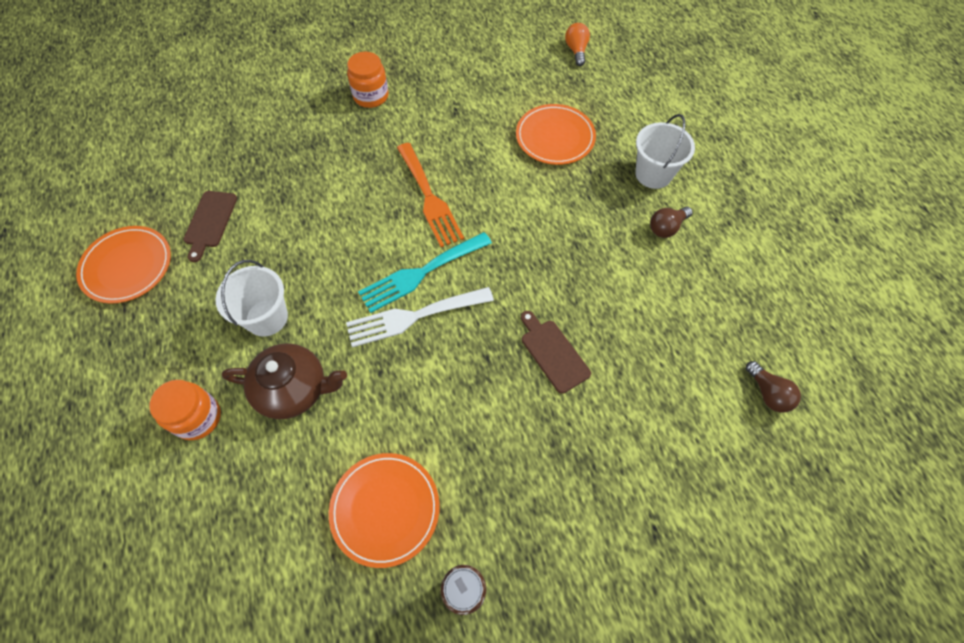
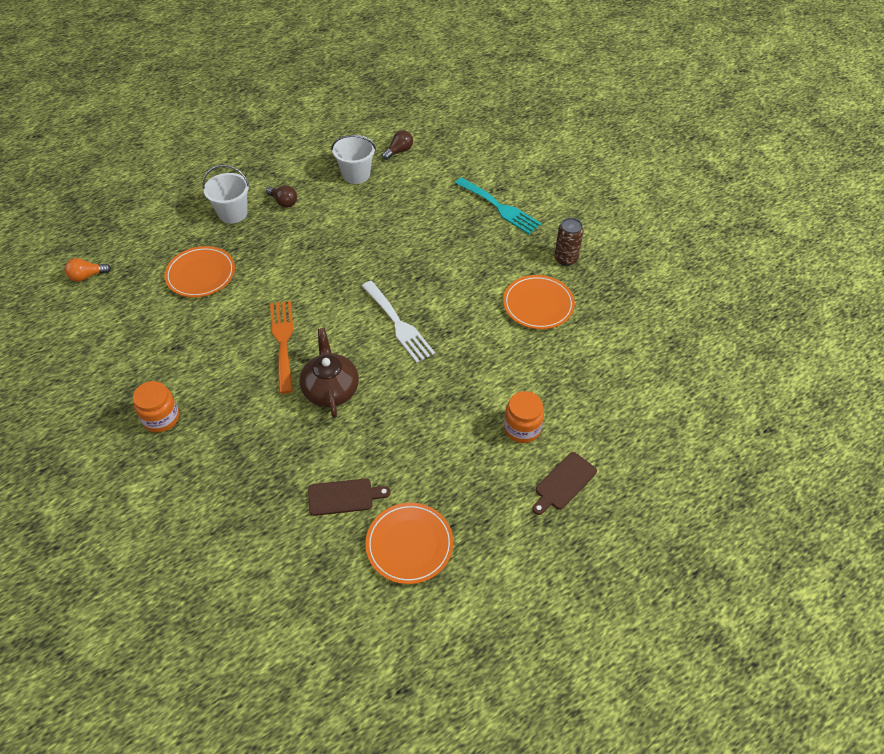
camera: 105 degrees left, 10 degrees down
(267, 317) = (427, 415): white bucket -> white bucket (356, 174)
(294, 389) = (479, 377): brown teapot -> brown teapot (331, 389)
(421, 273) = (359, 329): turquoise fork -> turquoise fork (500, 207)
(429, 198) = (283, 341): orange fork -> orange fork turned 60 degrees counterclockwise
(553, 353) = (403, 245): brown cutting board -> brown cutting board (564, 483)

